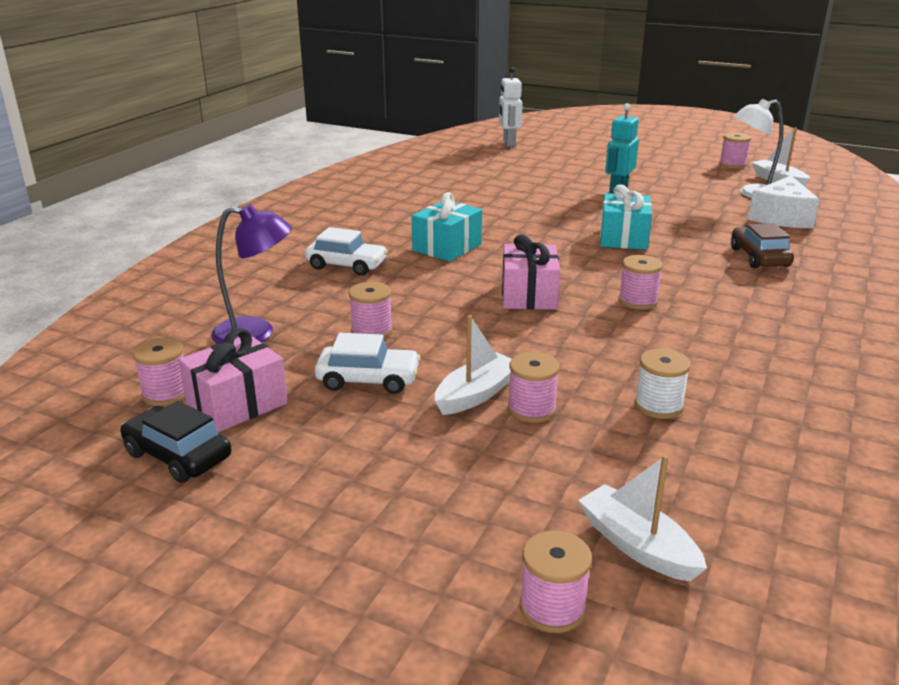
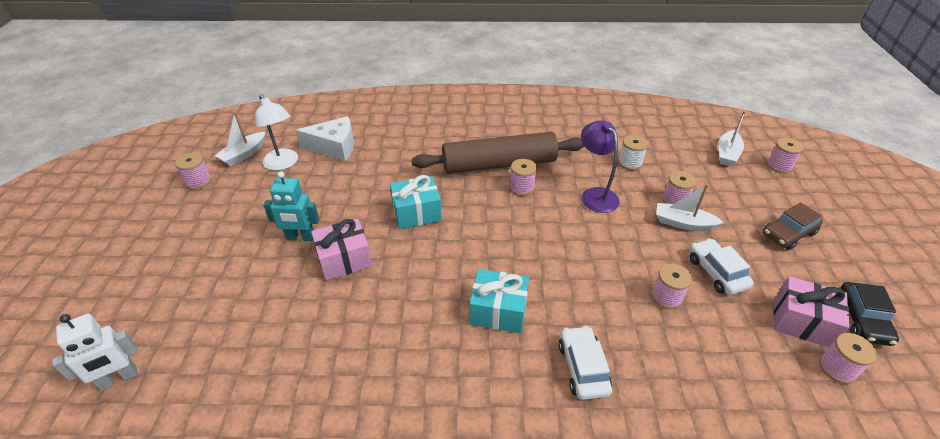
camera: 115 degrees left, 15 degrees up
(256, 333) = (732, 364): purple lamp -> purple lamp (595, 195)
(529, 295) = (550, 236): pink gift -> pink gift (344, 259)
(703, 299) = (499, 164): none -> brown rolling pin
(759, 257) = (418, 150): brown car -> brown car (788, 234)

